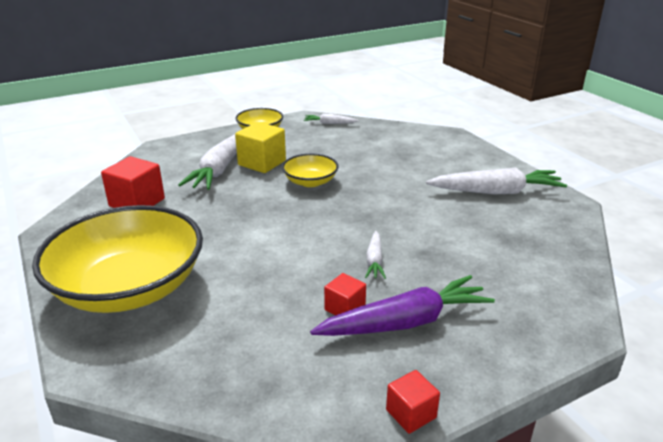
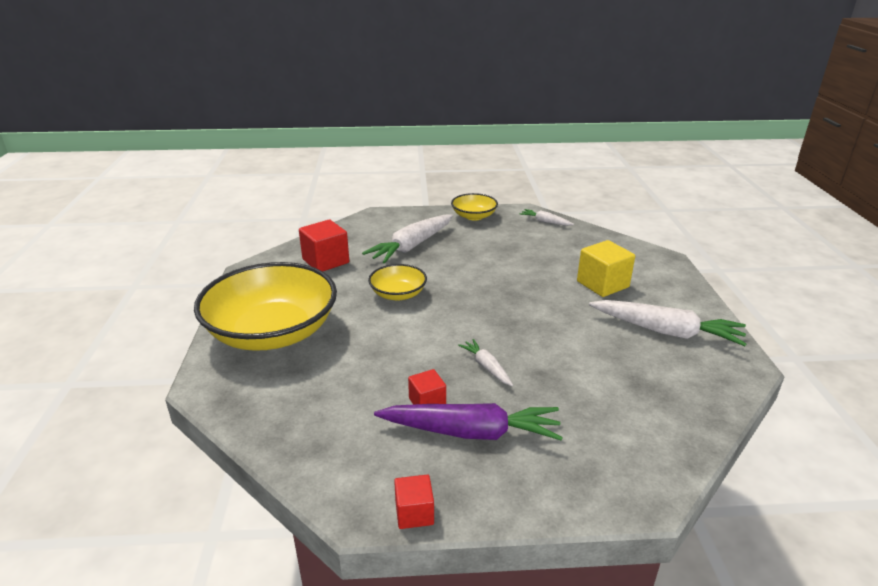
camera: 25 degrees right, 0 degrees up
(262, 163) = (453, 248): yellow cube -> yellow cube (602, 284)
(310, 182) = (483, 276): yellow bowl -> yellow bowl (398, 294)
(374, 260) = (486, 367): white carrot -> white carrot turned 120 degrees clockwise

